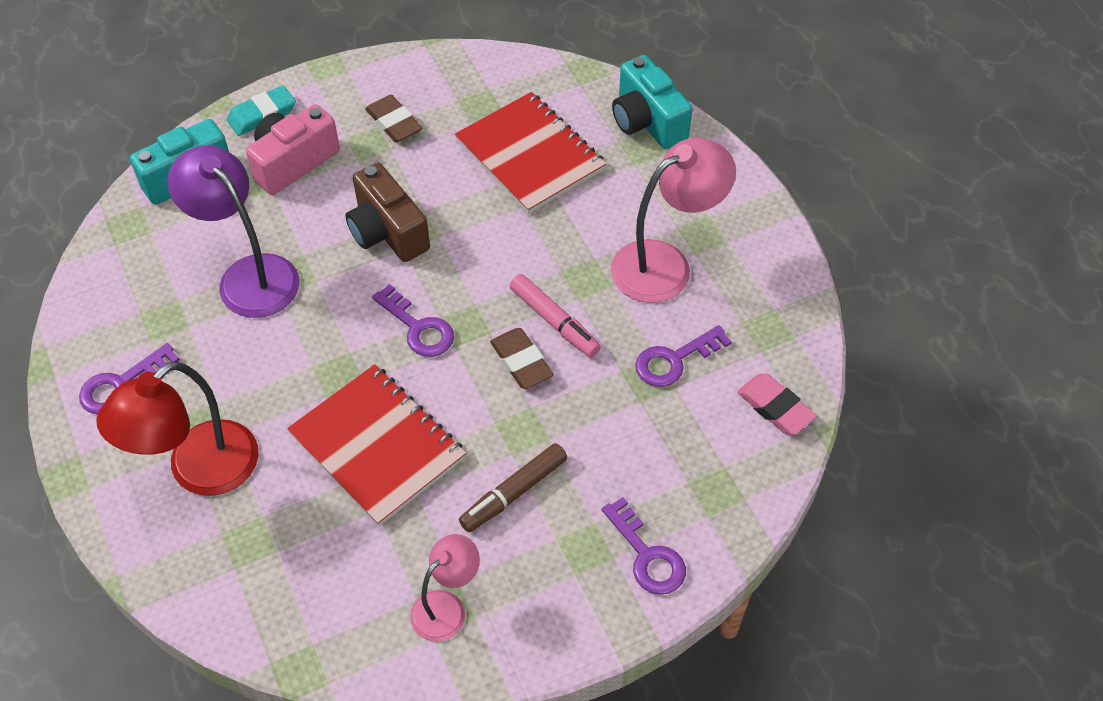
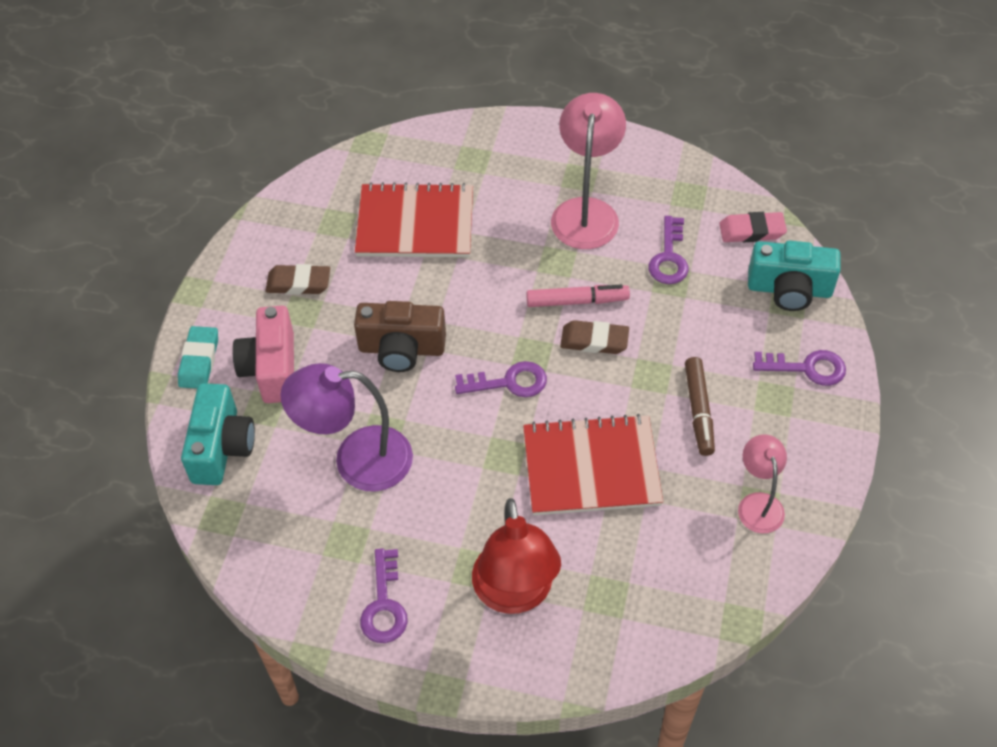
camera: 50 degrees left, 0 degrees up
(647, 121) = (452, 142): turquoise camera -> turquoise camera (789, 289)

